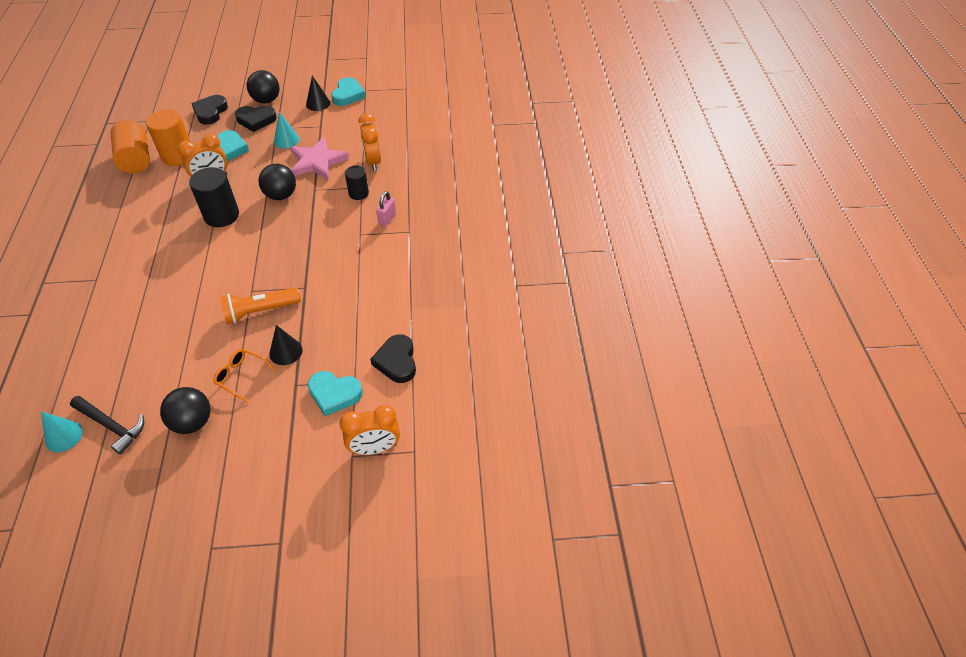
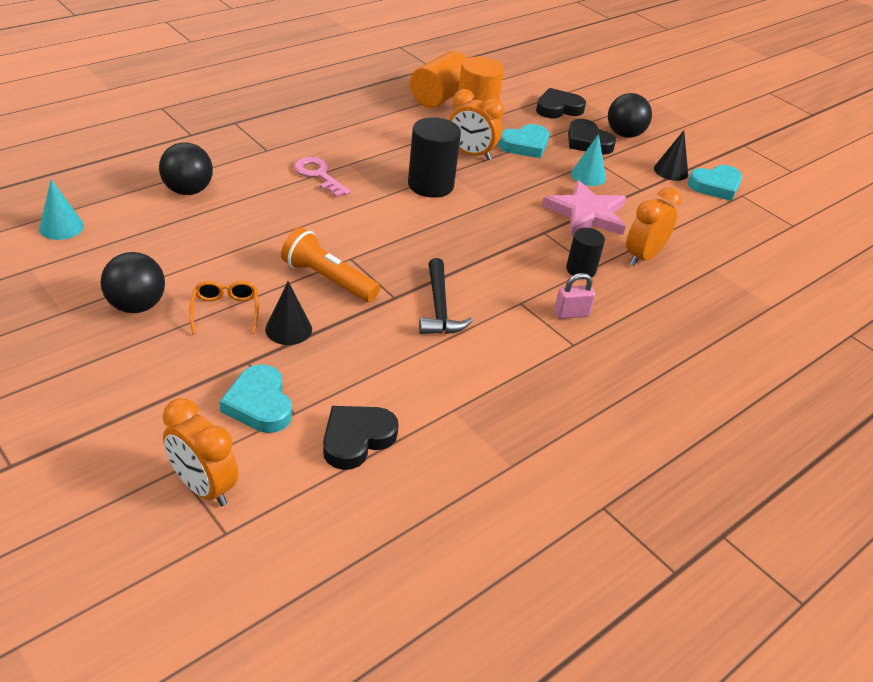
camera: 50 degrees right, 10 degrees down
(111, 426) = (94, 251): black hammer -> black hammer (439, 307)
(153, 265) = (318, 175): none -> pink key
(281, 195) = (506, 212): black ball -> black ball (188, 190)

